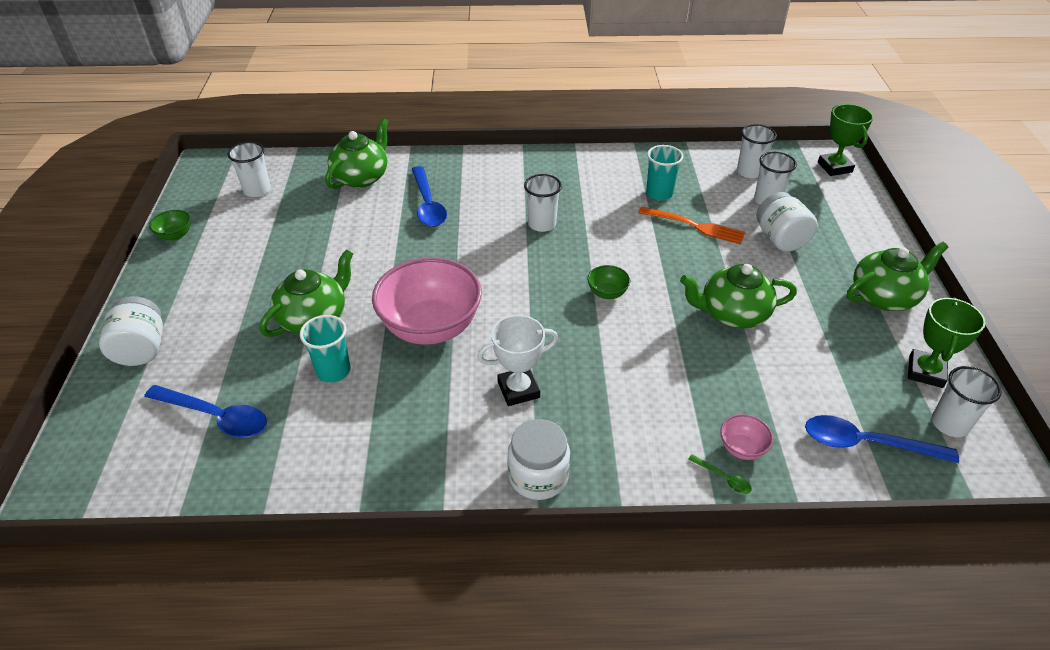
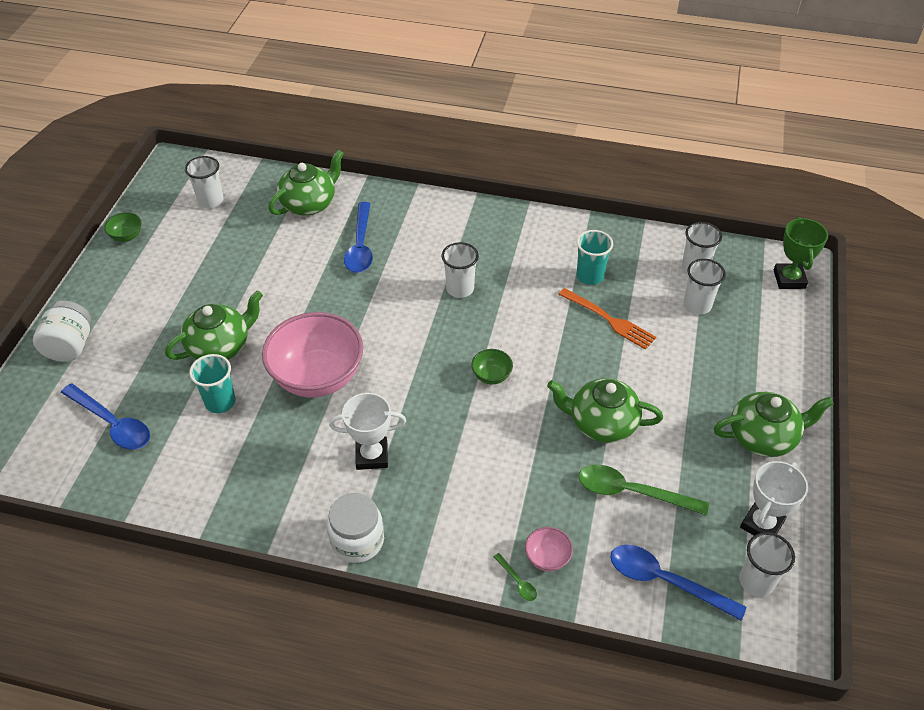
camera: 15 degrees right, 5 degrees up
(780, 239) = (689, 352): white jar -> none
(792, 369) = (632, 492): none -> green spoon
(925, 372) = (761, 524): green trophy -> white trophy

